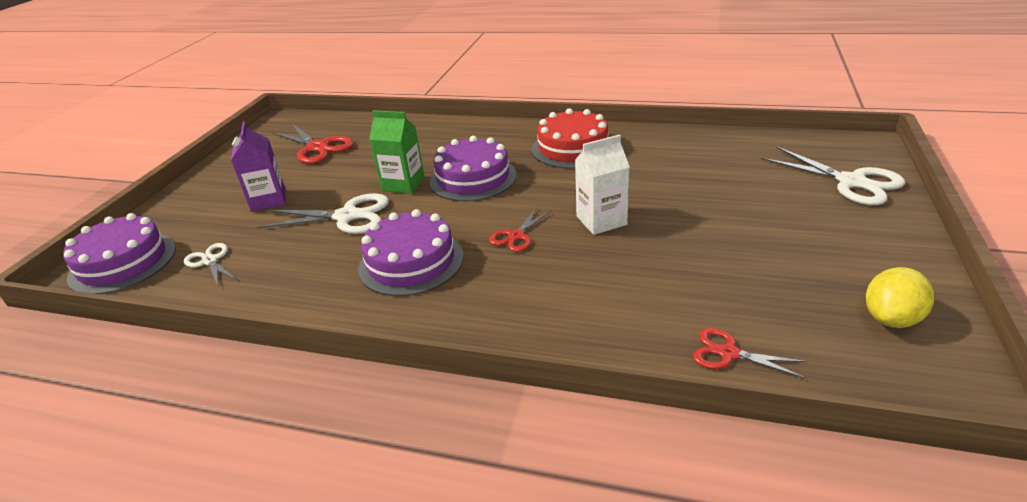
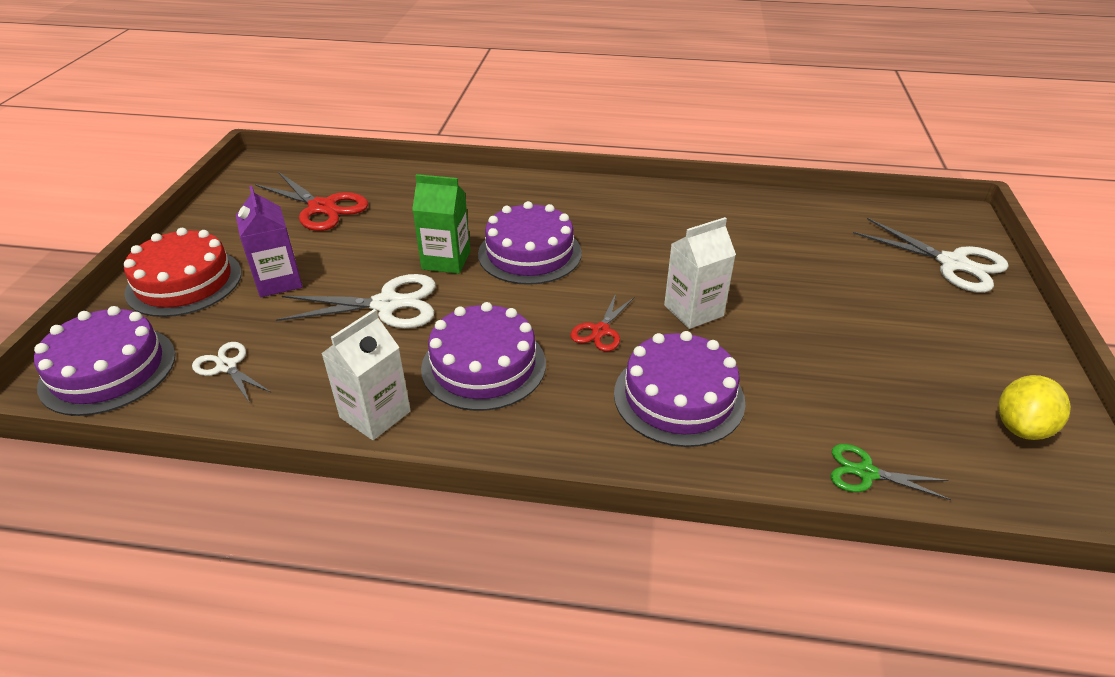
camera: 10 degrees left, 5 degrees up
(313, 297) = (375, 414): none -> white carton
(570, 288) = (678, 397): none -> purple cake
(573, 148) = (638, 214): red cake -> red cake (184, 282)
(728, 353) = (866, 473): red scissors -> green scissors

